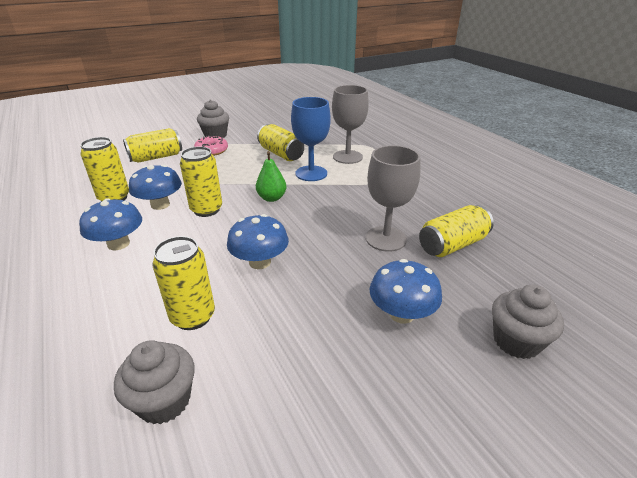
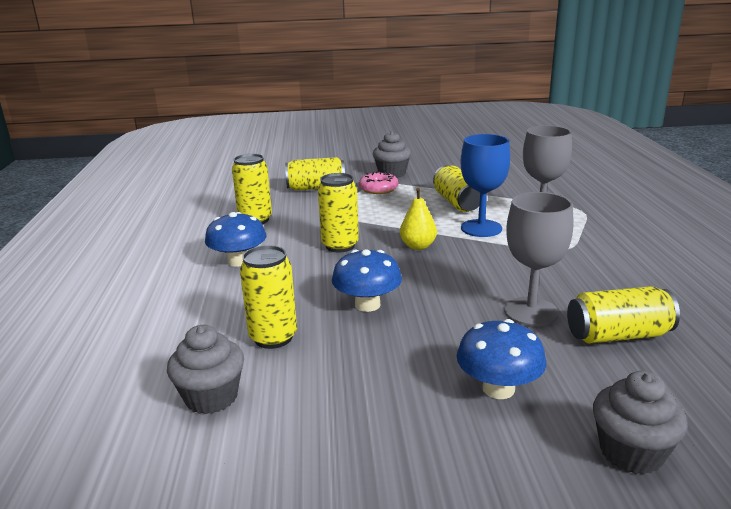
camera: 25 degrees right, 10 degrees down
(160, 204) = (296, 233): blue mushroom -> none
(271, 198) = (418, 246): green pear -> yellow pear

